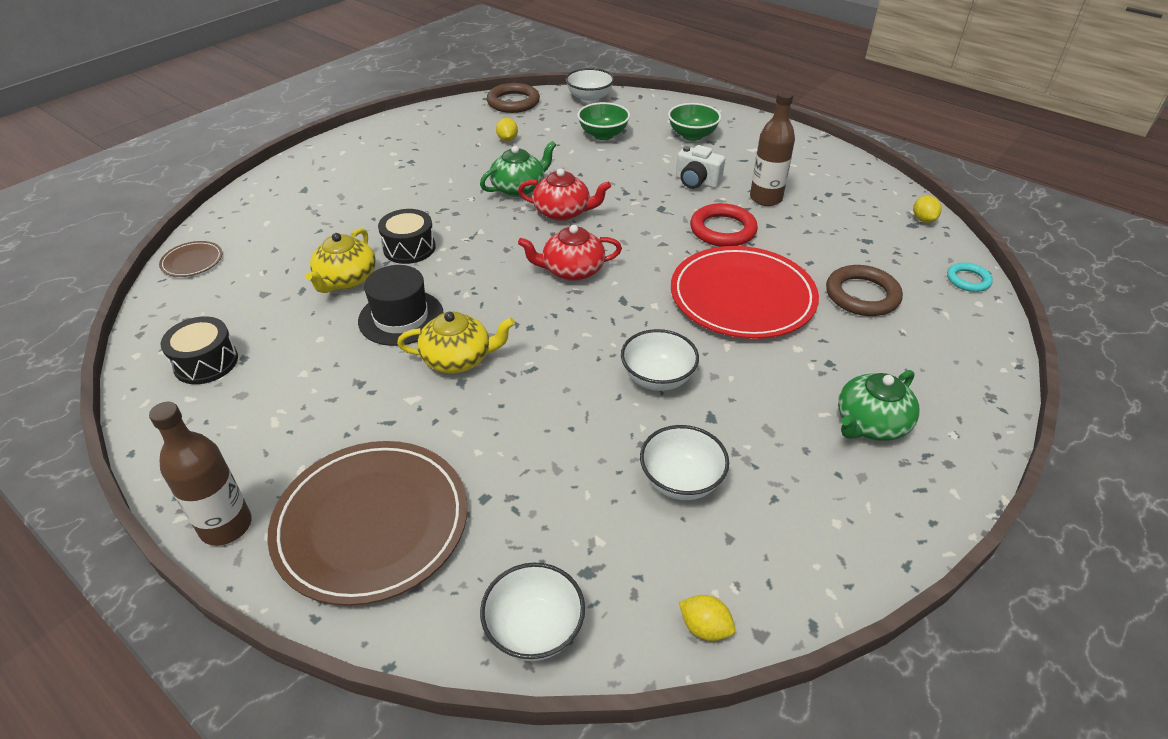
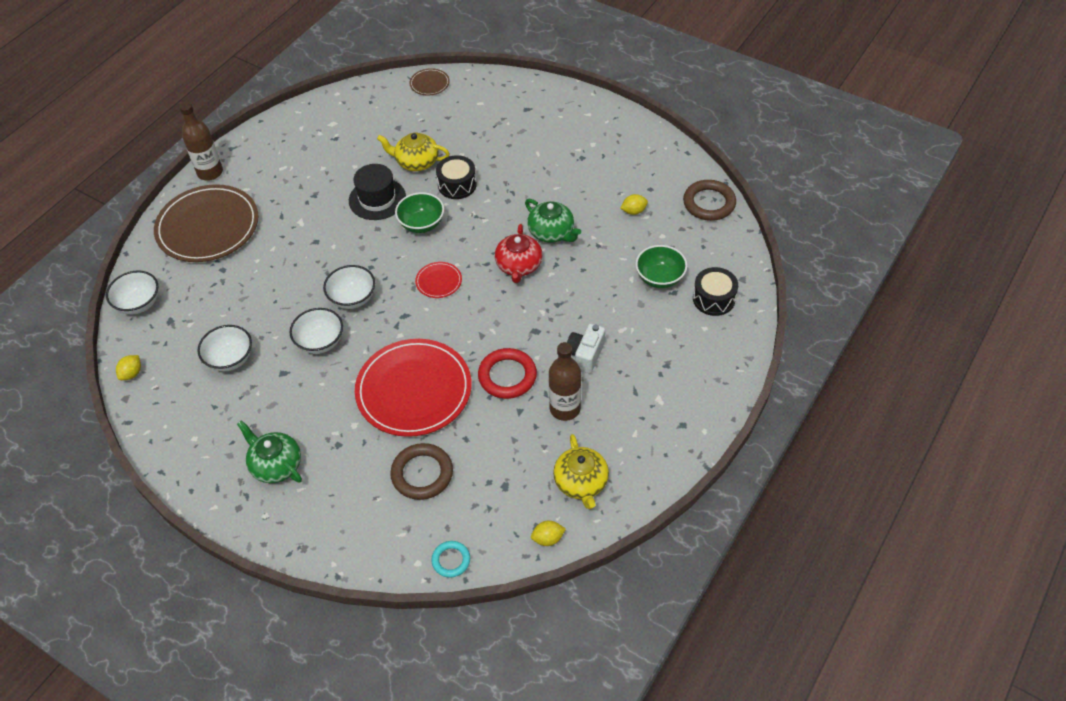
camera: 85 degrees right, 10 degrees up
(206, 362) = (331, 124): black drum -> black drum (714, 299)
(458, 359) = (337, 236): yellow teapot -> yellow teapot (581, 482)
(572, 270) = (438, 281): red teapot -> red plate
(589, 98) = (735, 259): white bowl -> white bowl (352, 298)
(692, 135) = (676, 348): green bowl -> green bowl (421, 224)

